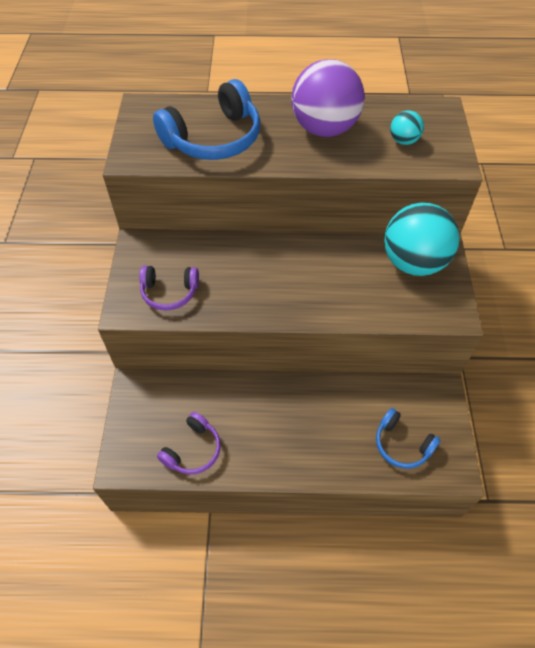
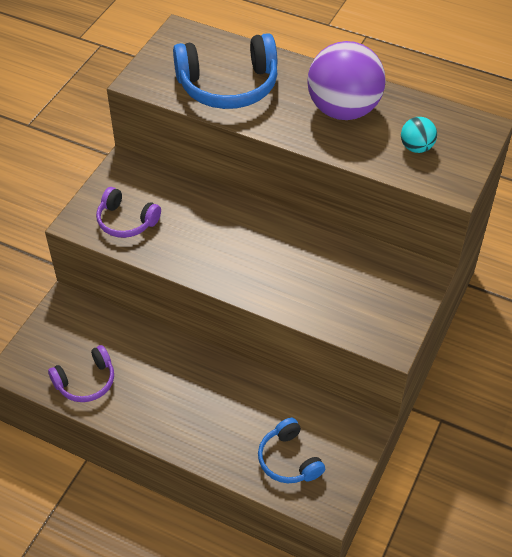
camera: 25 degrees right, 5 degrees down
(413, 262) = (384, 278): turquoise ball -> none

